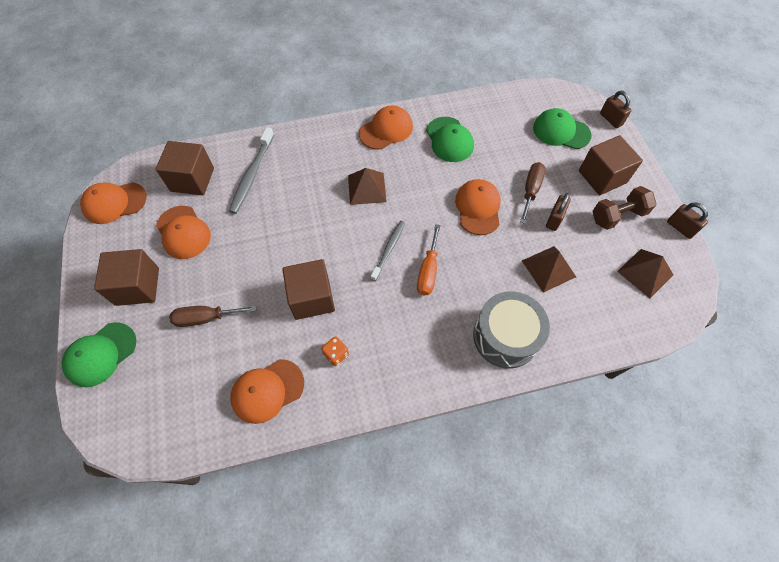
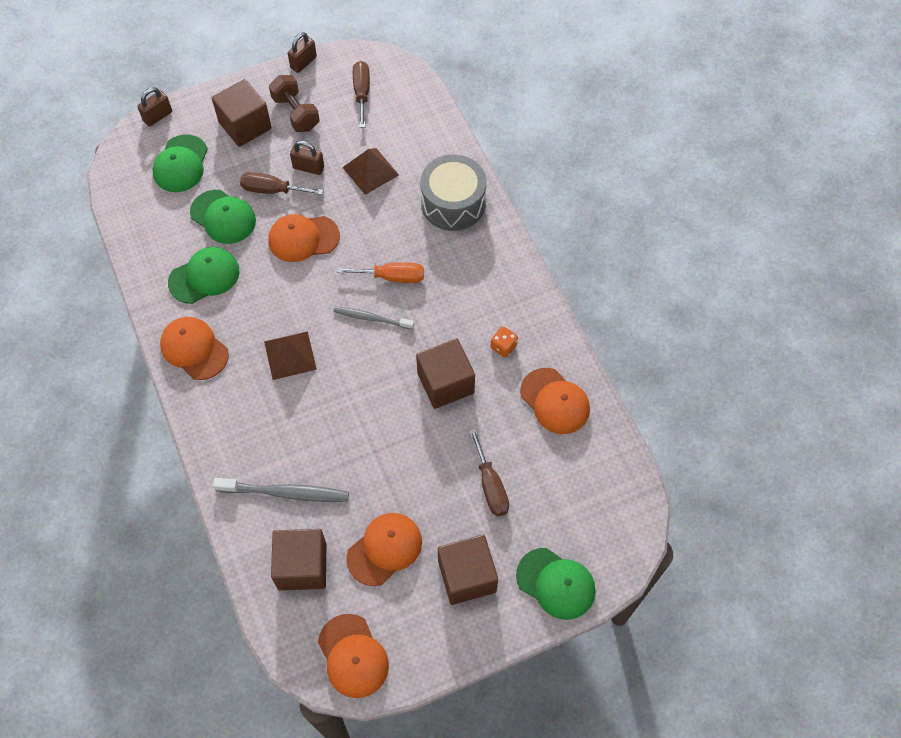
camera: 100 degrees left, 0 degrees up
(505, 155) = (223, 217): none -> green cap
(645, 273) = (362, 93): brown pyramid -> brown screwdriver

